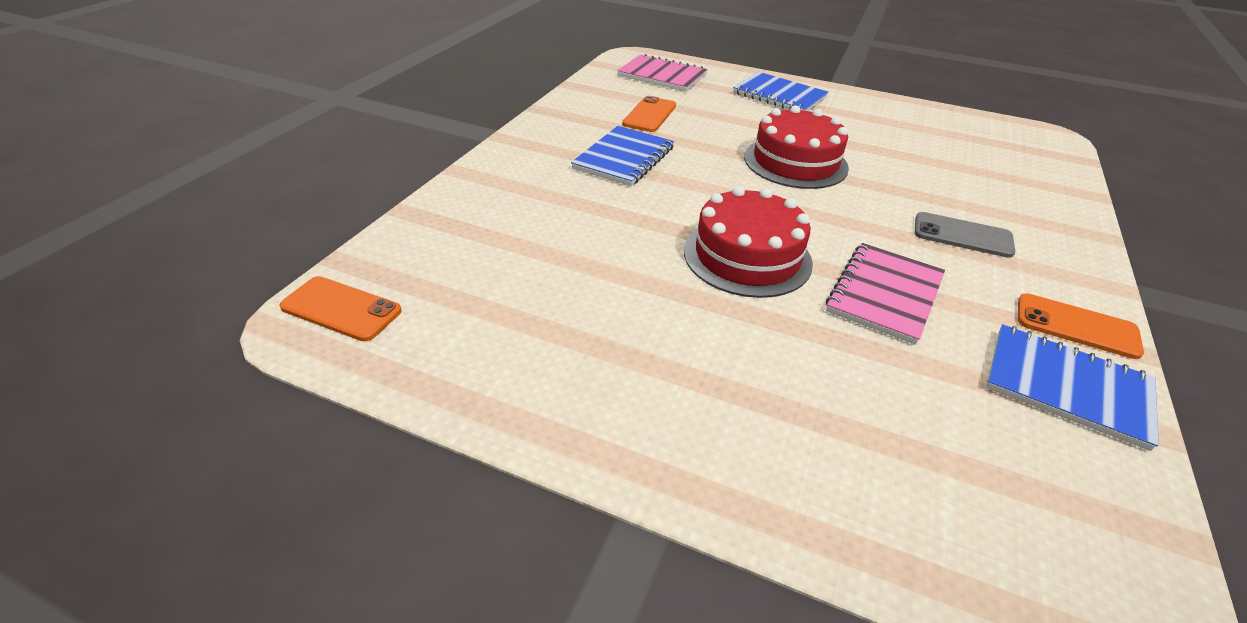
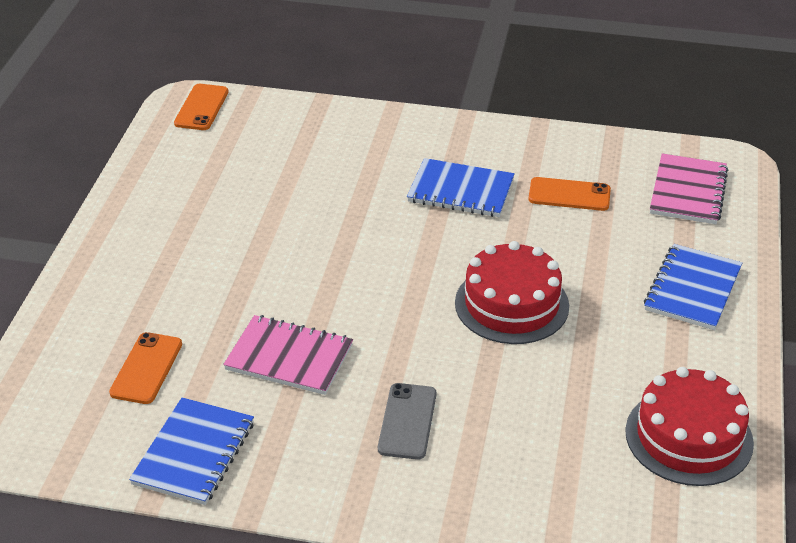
camera: 80 degrees right, 0 degrees up
(747, 256) = (319, 277): red cake -> red cake (689, 437)
(1076, 326) = (276, 478): orange phone -> orange phone (146, 368)

